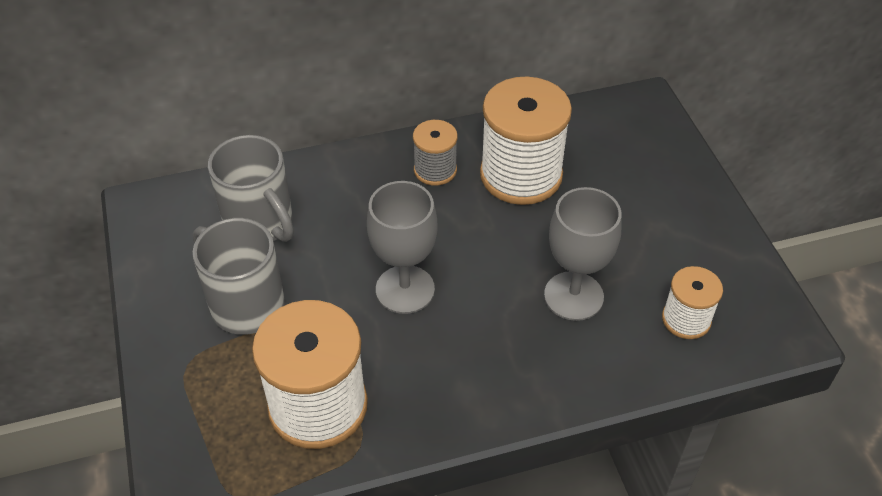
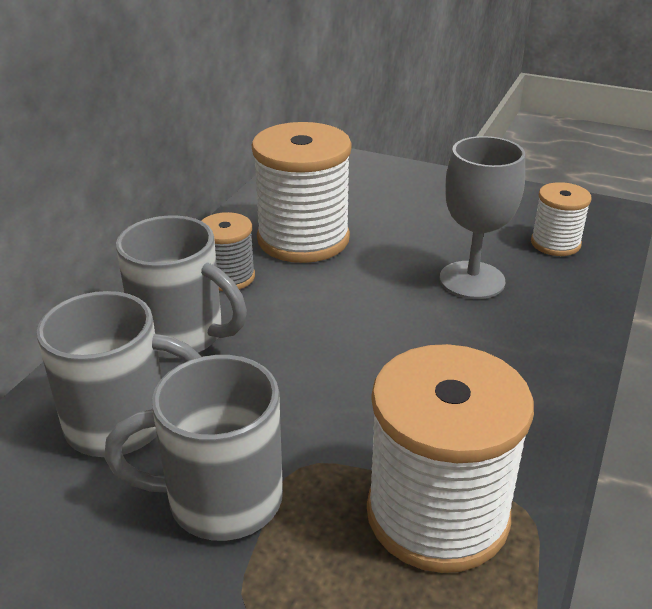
camera: 50 degrees left, 15 degrees down
(355, 192) = (181, 335): none -> grey mug
(405, 289) = (349, 368): grey goblet -> none

